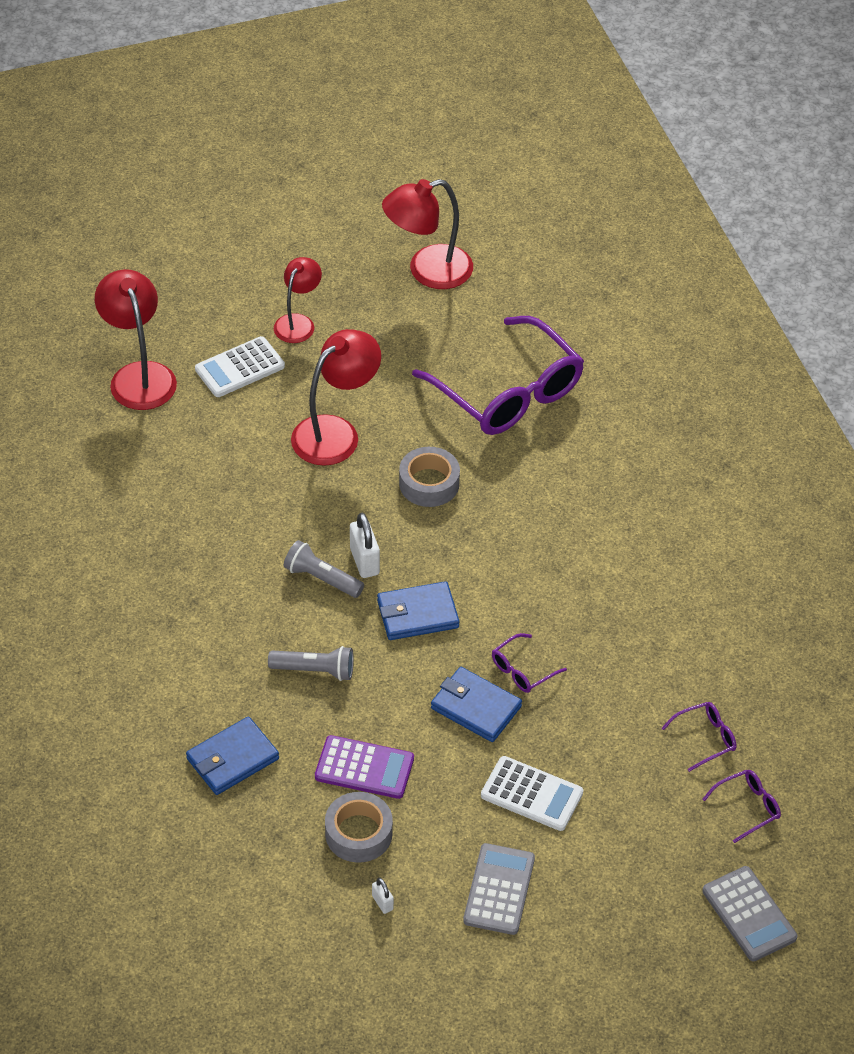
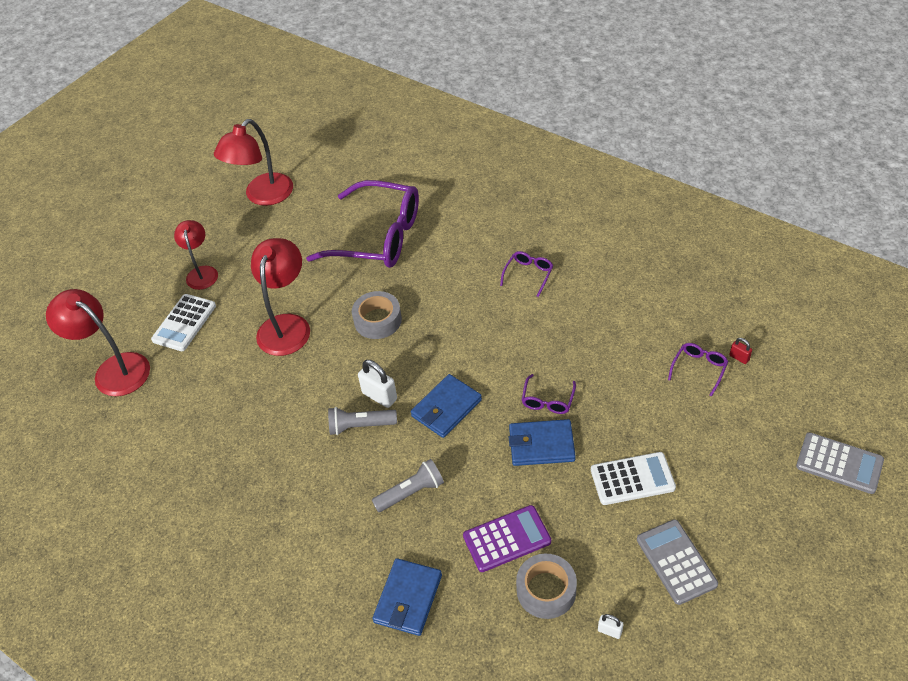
camera: 30 degrees left, 0 degrees up
(747, 807) = (767, 395): purple glasses -> purple glasses (528, 275)
(759, 754) = (739, 357): none -> red padlock

